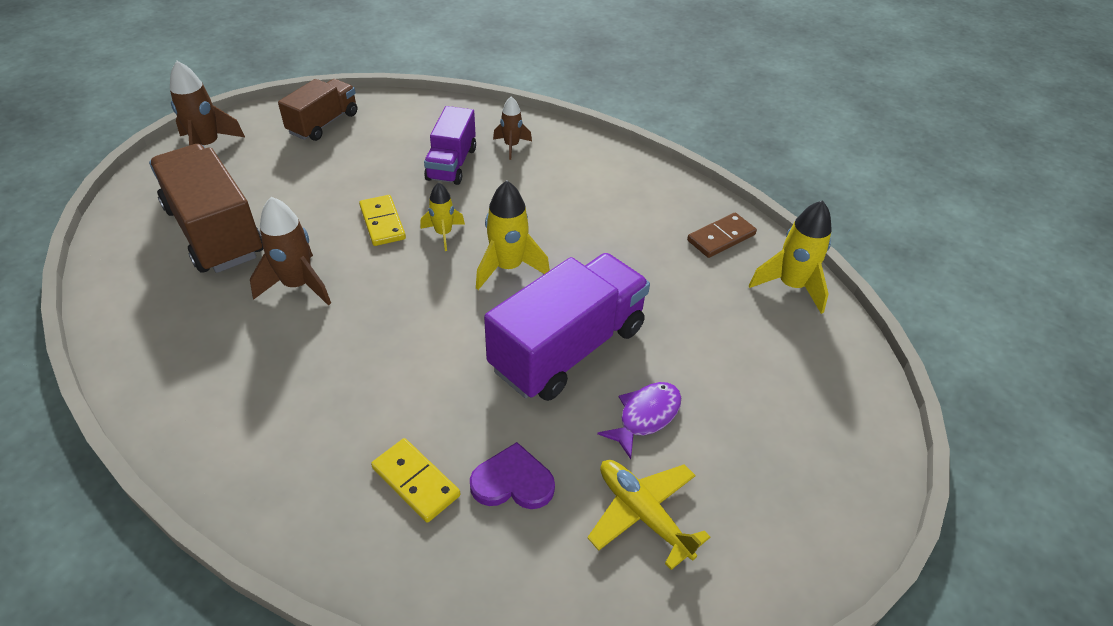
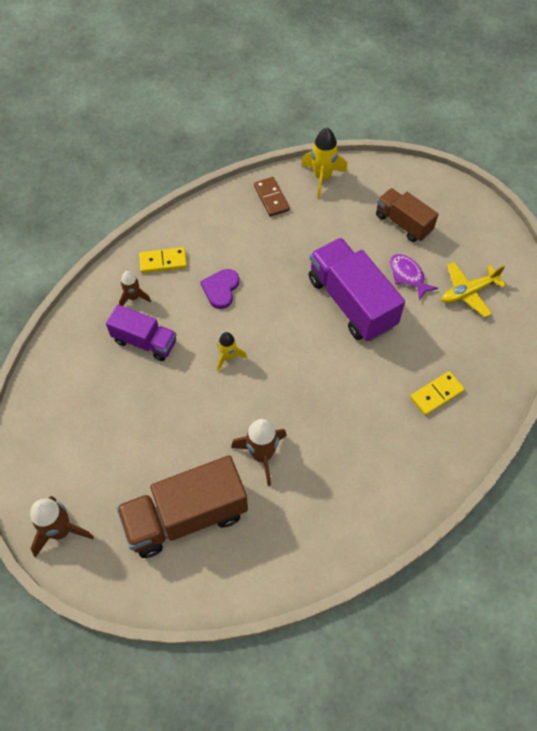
camera: 75 degrees left, 15 degrees up
(323, 123) = (55, 433): brown truck -> brown truck (403, 223)
(382, 223) = (205, 396): yellow domino -> yellow domino (163, 262)
(508, 267) = (273, 322): yellow rocket -> none
(513, 482) = (442, 347): purple heart -> purple heart (221, 289)

